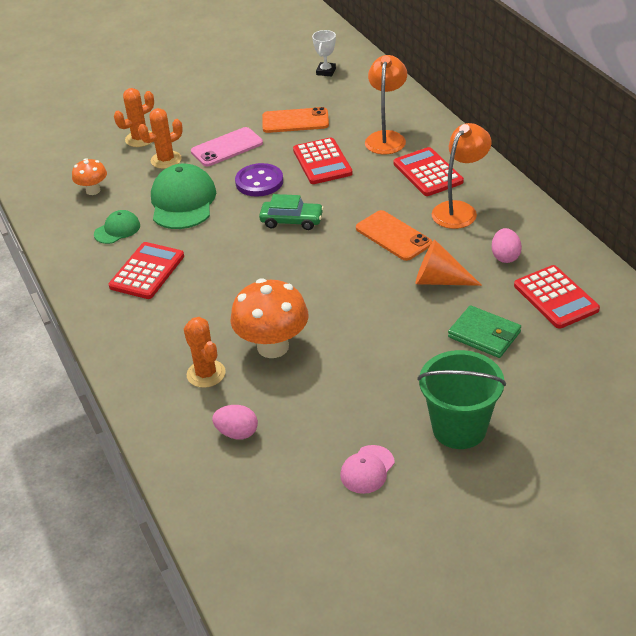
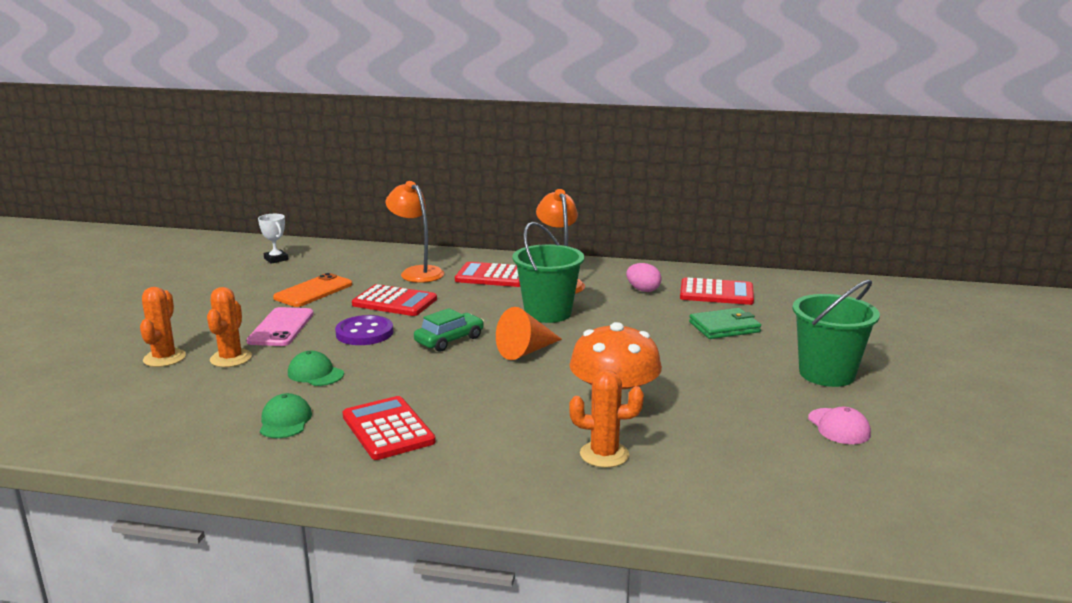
camera: 55 degrees left, 20 degrees down
(93, 190) = (187, 411): orange mushroom -> none
(183, 201) = (315, 374): green cap -> green cap, size x0.53
(237, 433) = (716, 469): pink egg -> none
(393, 236) = (548, 313): orange phone -> green bucket
(439, 280) = (633, 318): orange cone -> orange cone (526, 351)

